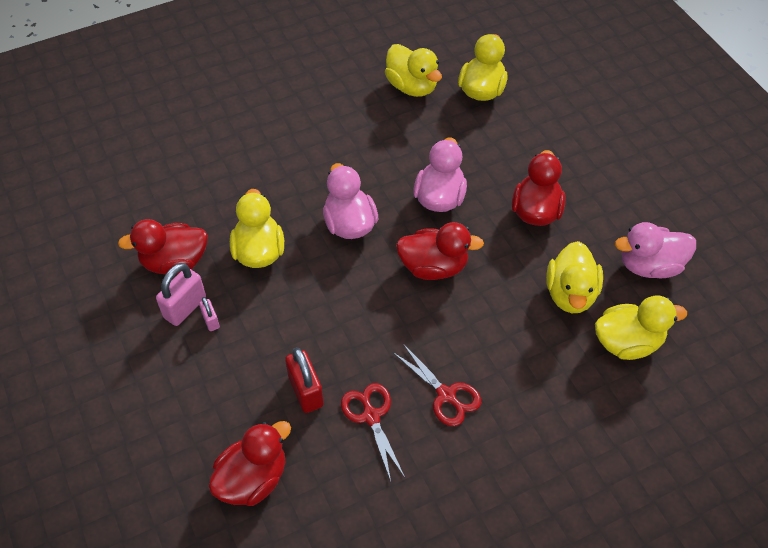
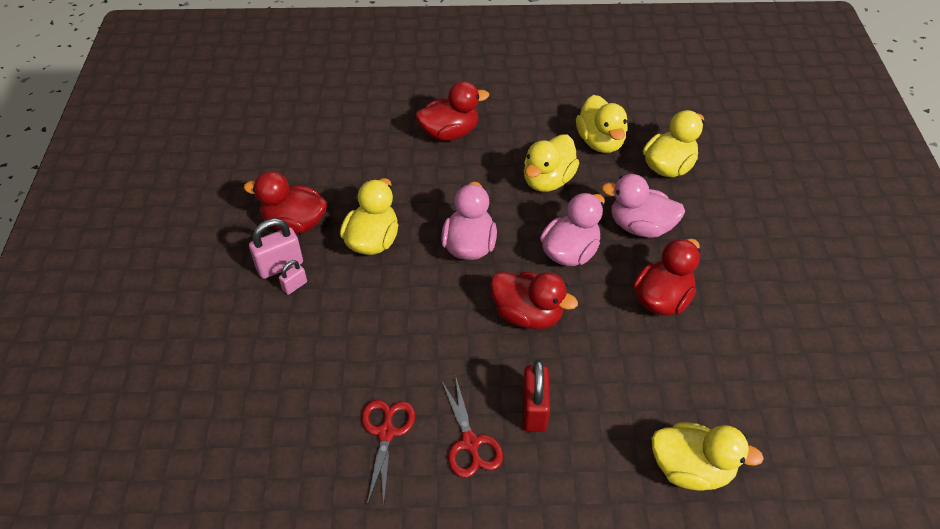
camera: 25 degrees right, 5 degrees down
(211, 321) = (294, 286): pink padlock -> pink padlock turned 45 degrees clockwise
(253, 479) = (245, 444): red duck -> red duck (450, 133)
(306, 391) = (340, 383): red padlock -> red padlock (534, 410)
(570, 293) = (655, 394): yellow duck -> yellow duck (548, 180)
(649, 266) = (758, 399): pink duck -> pink duck (640, 227)

